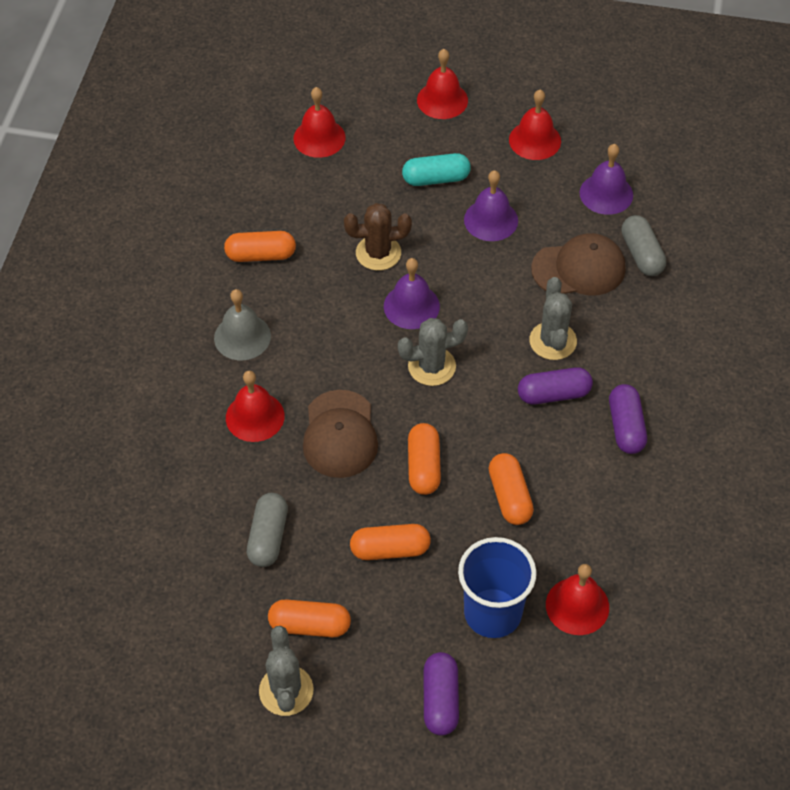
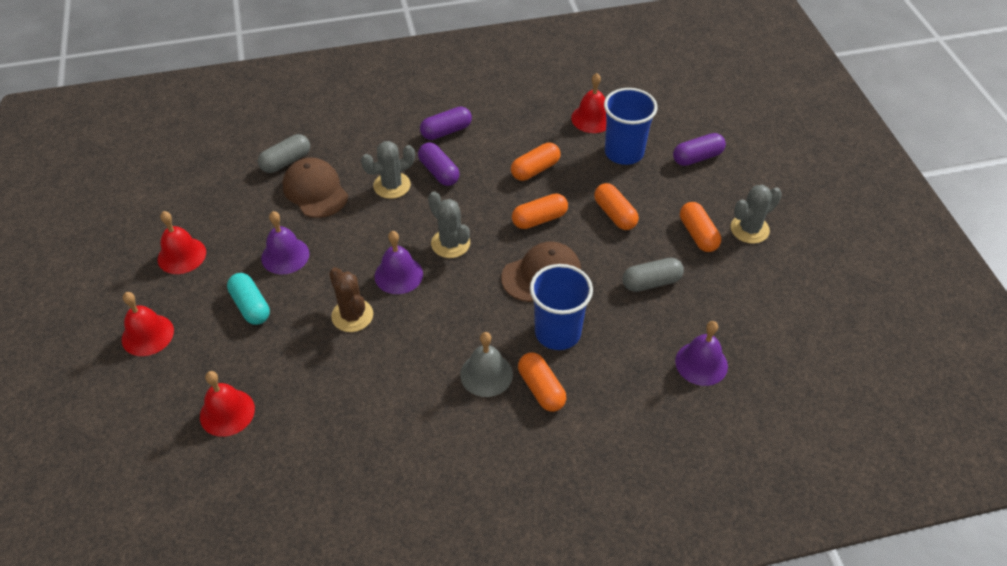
camera: 115 degrees left, 5 degrees down
(255, 416) = (557, 332): red bell -> blue cup
(261, 255) = (391, 398): orange capsule -> orange capsule (541, 389)
(606, 194) = (230, 196): purple bell -> purple bell (701, 363)

